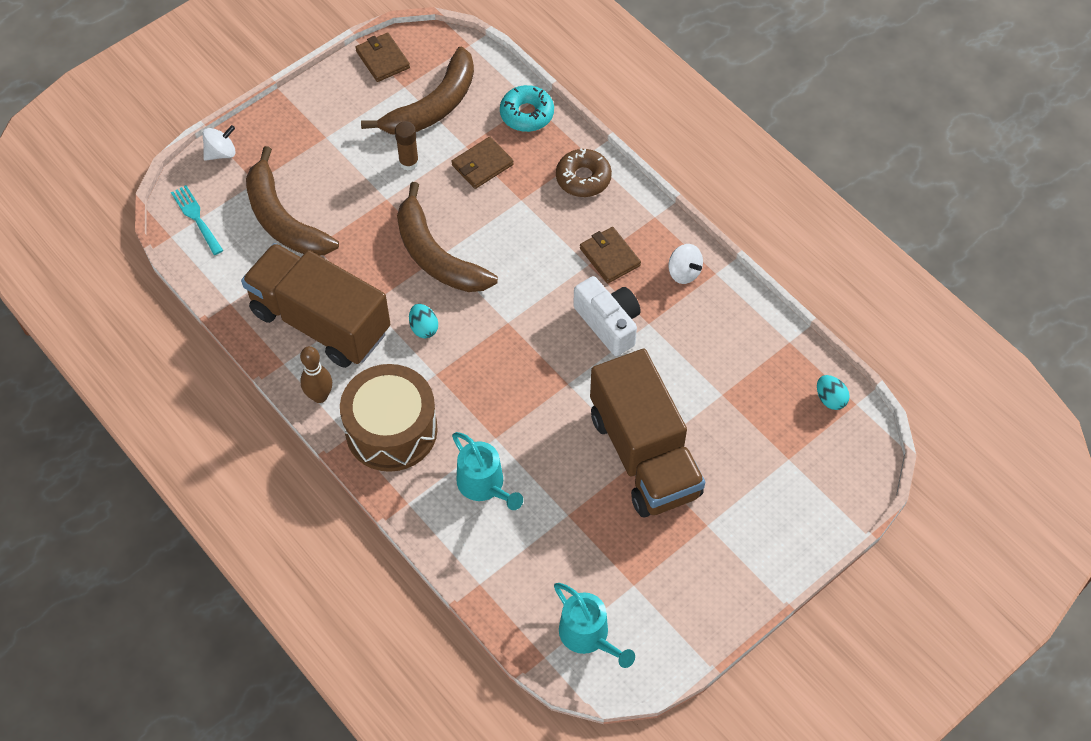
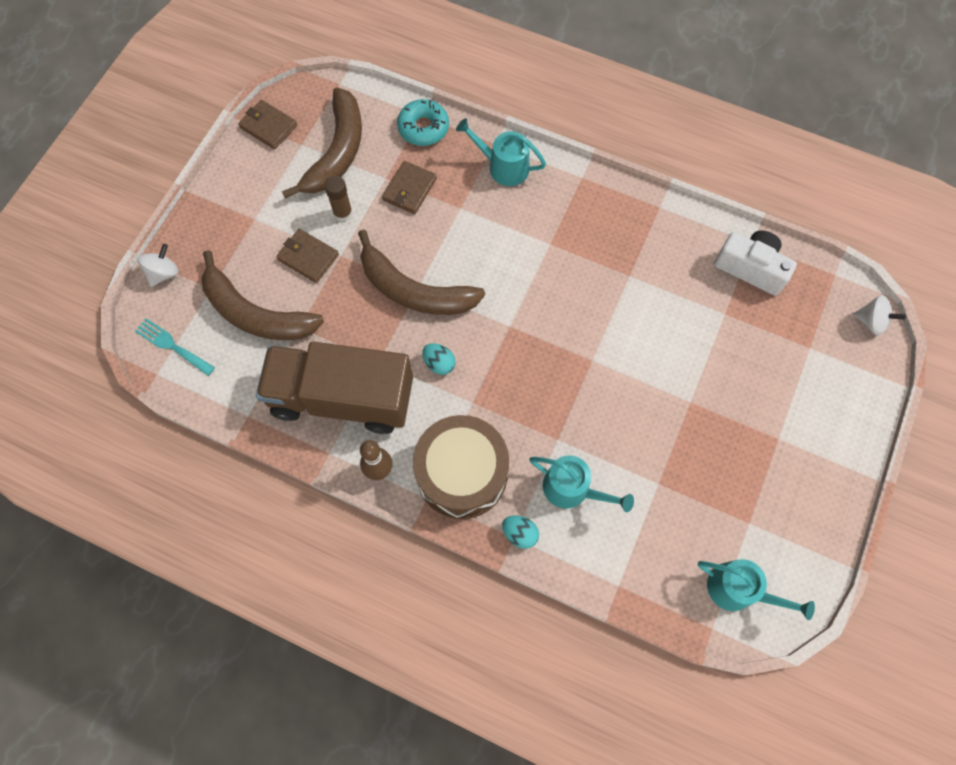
camera: 25 degrees left, 10 degrees up
(583, 178) = (503, 167): brown donut -> turquoise watering can
(608, 323) = (596, 290): white camera -> white camera (751, 268)
(610, 257) = (564, 229): brown wallet -> brown wallet (308, 257)
(644, 455) = (692, 397): brown truck -> none
(684, 272) = (634, 217): white spinning top -> white spinning top (871, 322)
(830, 399) = (813, 279): turquoise egg -> turquoise egg (519, 534)

